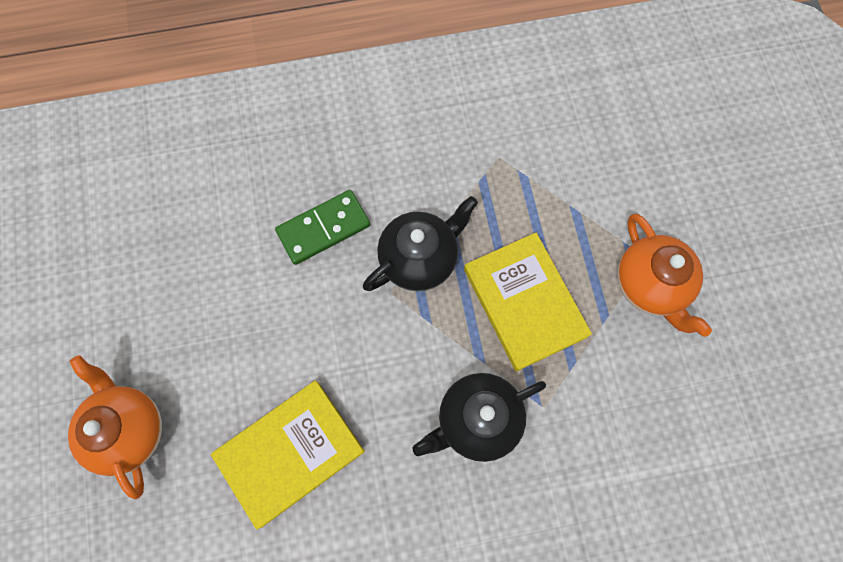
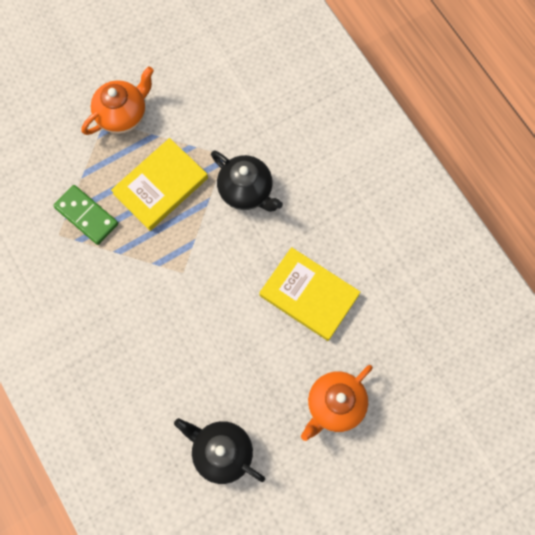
camera: 110 degrees left, 0 degrees up
(323, 229) = (152, 334): green domino -> green domino (86, 215)
(420, 258) = (152, 261): black teapot -> black teapot (221, 452)

